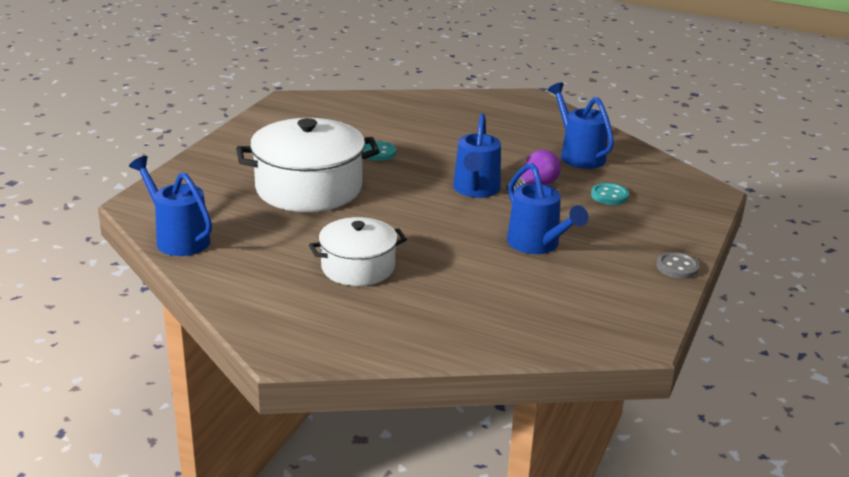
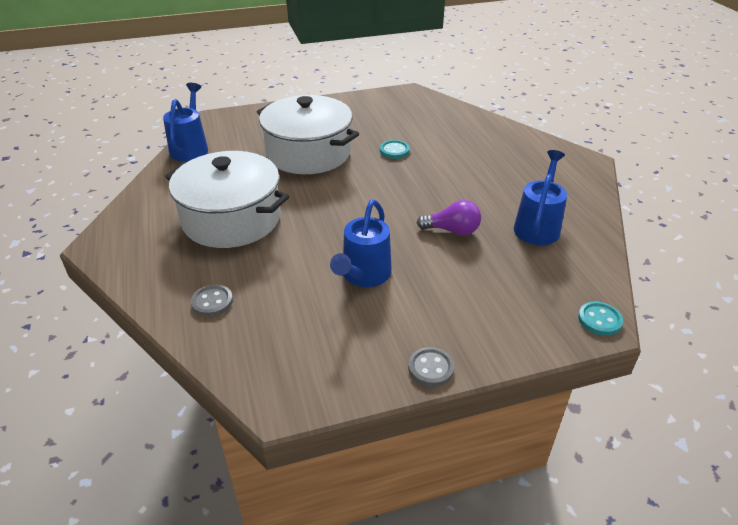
camera: 50 degrees right, 10 degrees up
(358, 267) = (231, 219): white pot -> white pot, size x1.63
(474, 323) = (212, 302): none -> grey button
(476, 190) = (404, 210): blue watering can -> none
(609, 196) = (496, 272): turquoise button -> turquoise button (599, 320)

